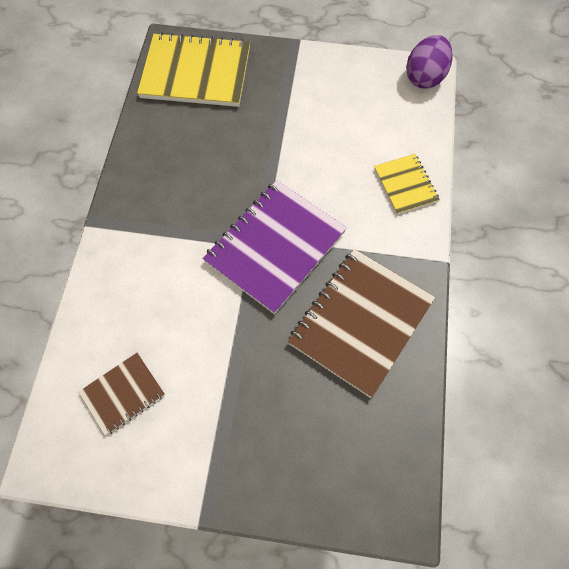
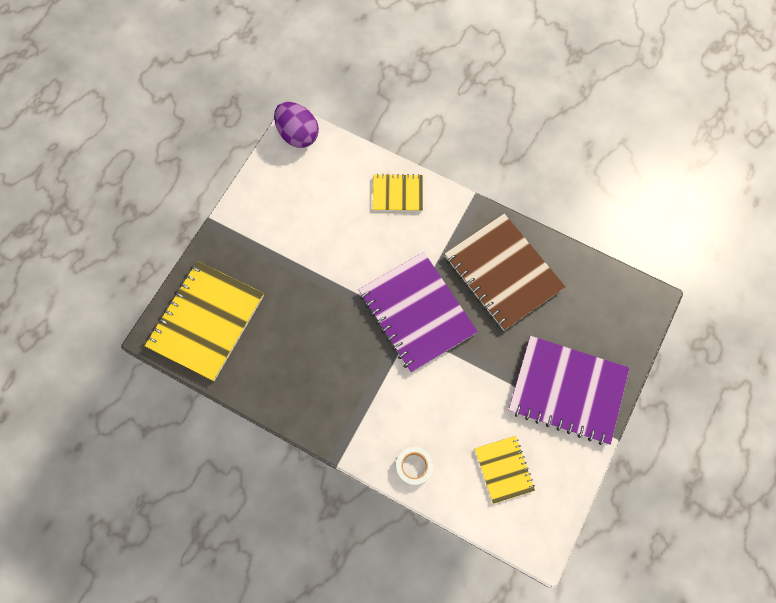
camera: 70 degrees left, 5 degrees up
(102, 298) = (414, 466): none -> white tape
(123, 394) = (504, 469): brown notebook -> yellow notebook
(241, 441) = (567, 390): none -> purple notebook

